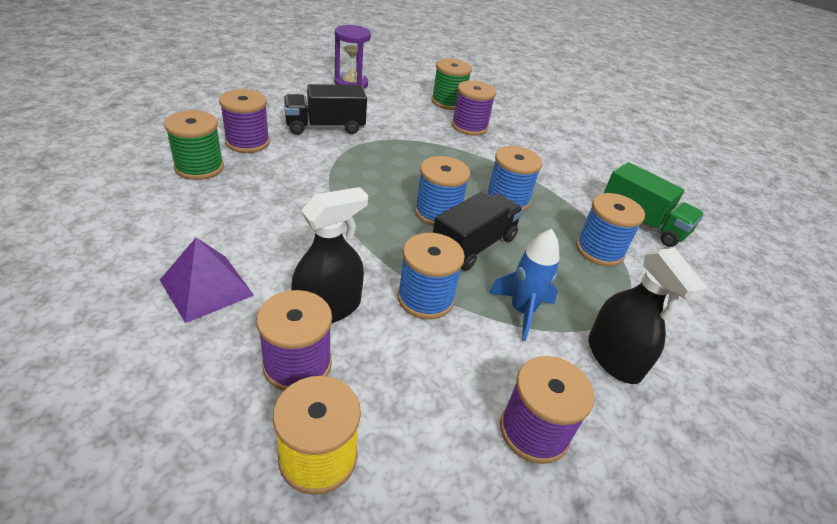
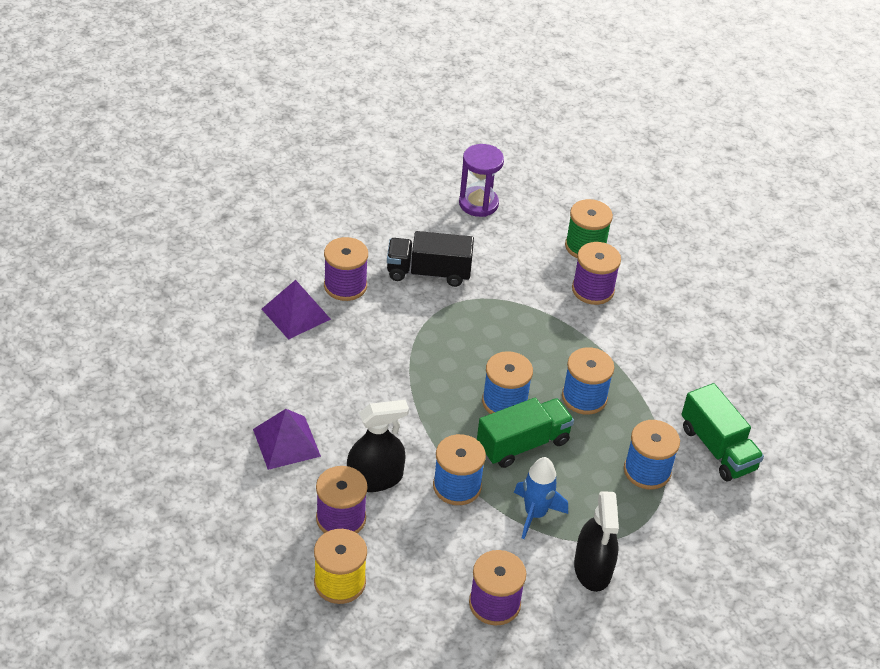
camera: 20 degrees right, 5 degrees up
(199, 167) = (296, 314): green spool -> purple pyramid
(473, 246) = (523, 444): black truck -> green truck

